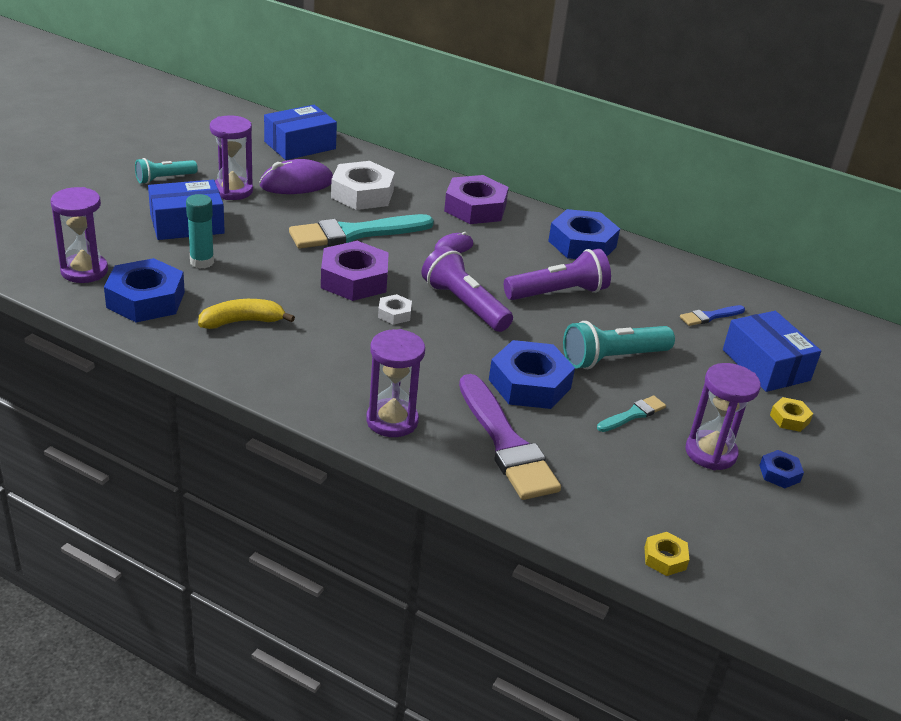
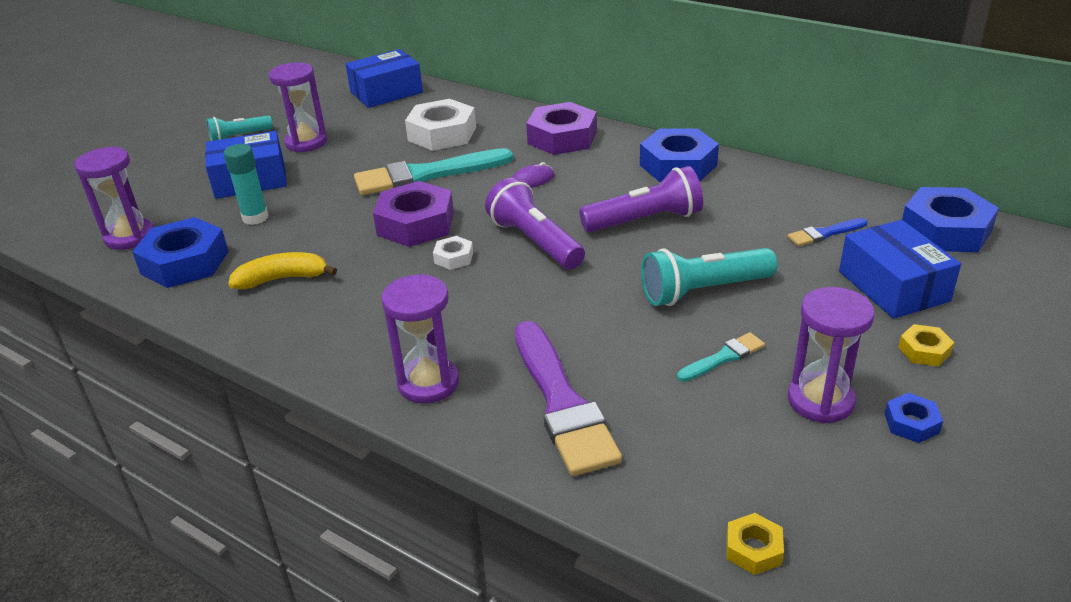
camera: 10 degrees right, 0 degrees up
(296, 183) = (374, 129): purple mouse -> none
(529, 384) = (599, 328): blue nut -> blue nut (945, 230)

